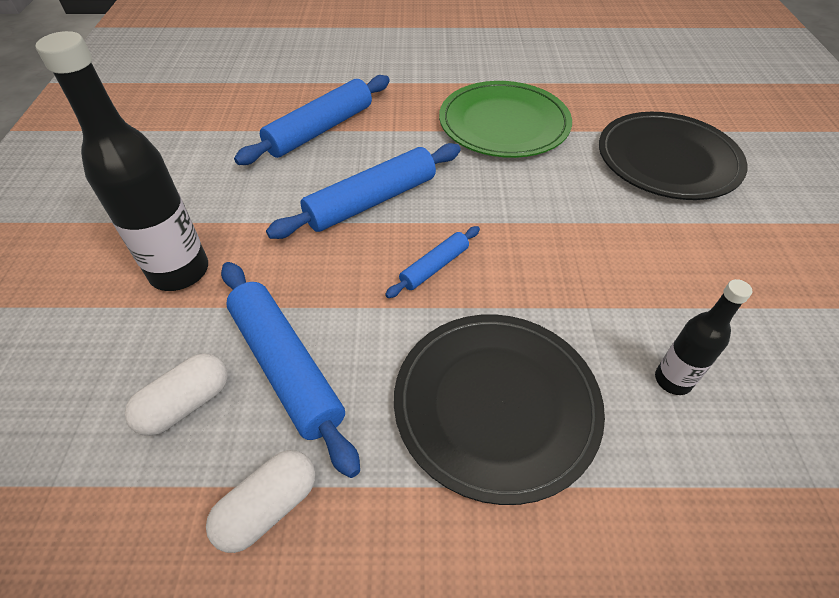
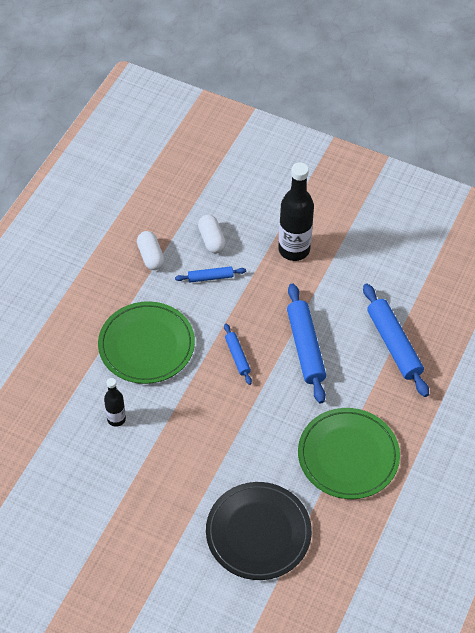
camera: 115 degrees right, 5 degrees up
(286, 367) = (210, 277): blue rolling pin -> blue rolling pin, size x0.53
(496, 405) = (146, 345): black plate -> green plate

